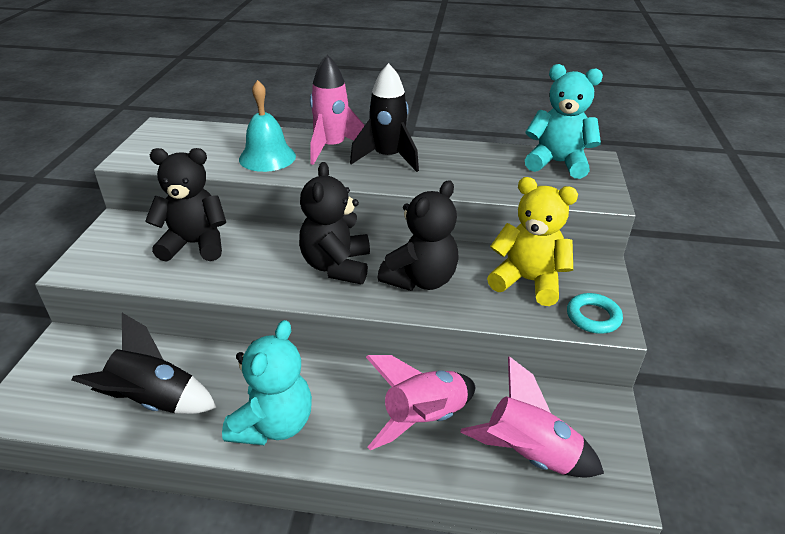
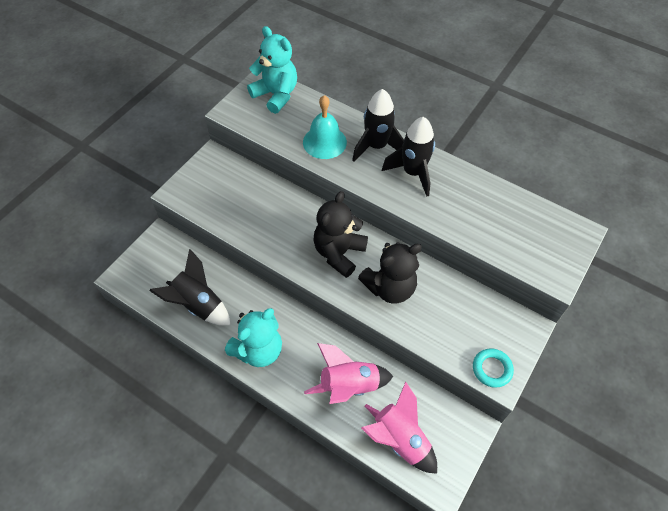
camera: 25 degrees right, 20 degrees up
(195, 244) = (255, 197): black teddy bear -> none
(332, 148) = (376, 146): pink rocket -> black rocket
(528, 281) = (465, 319): yellow teddy bear -> none
(557, 163) = (546, 225): turquoise teddy bear -> turquoise teddy bear (276, 95)

